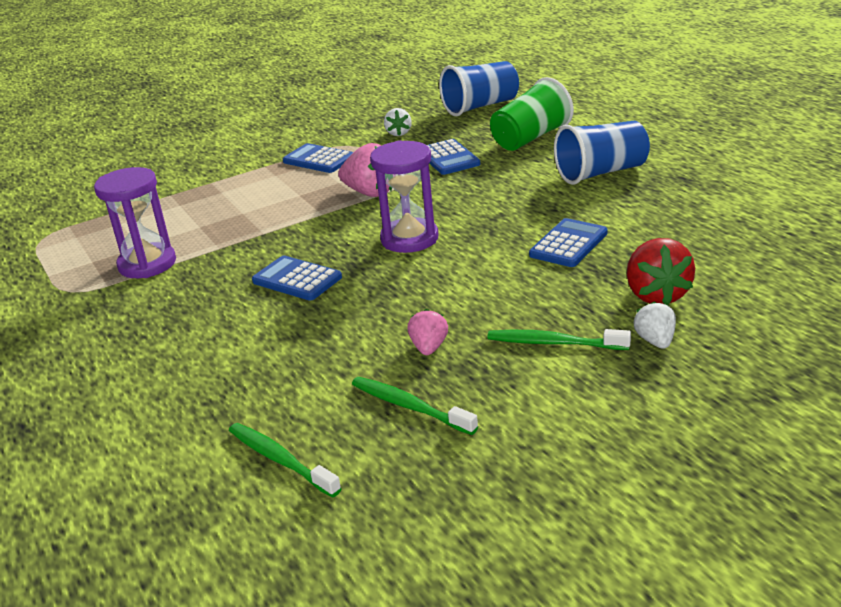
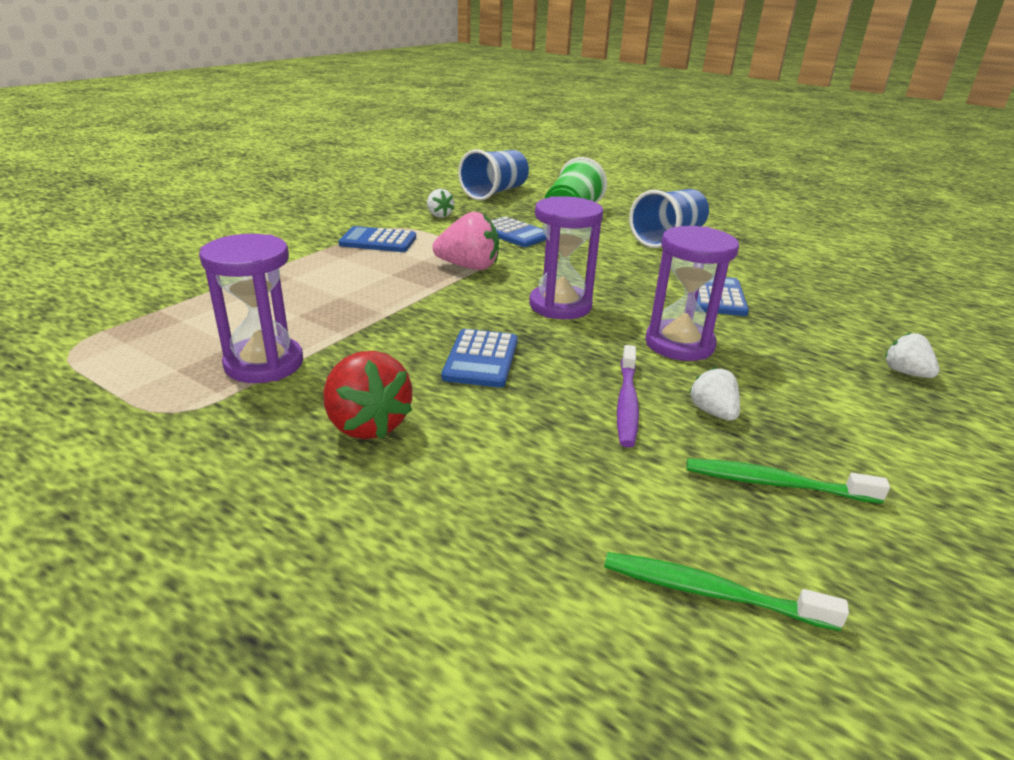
camera: 30 degrees left, 0 degrees up
(297, 279) = (481, 359): blue calculator -> blue calculator turned 90 degrees counterclockwise
(369, 330) = (627, 403): none -> purple toothbrush
(429, 347) = (713, 412): pink strawberry -> white strawberry
(473, 287) = (679, 344): none -> purple hourglass
(554, 343) = (824, 388): green toothbrush -> none
(656, 295) = (848, 332): red strawberry -> red strawberry (367, 424)

